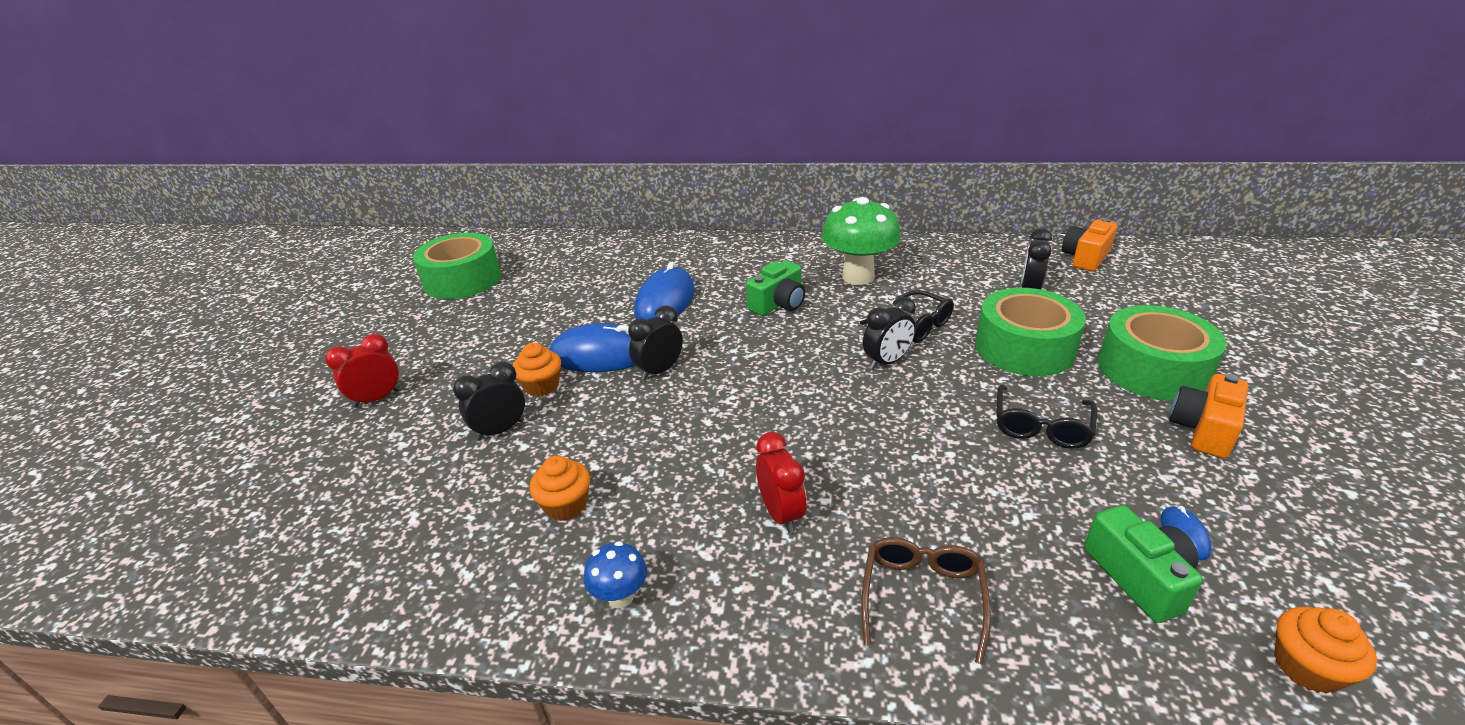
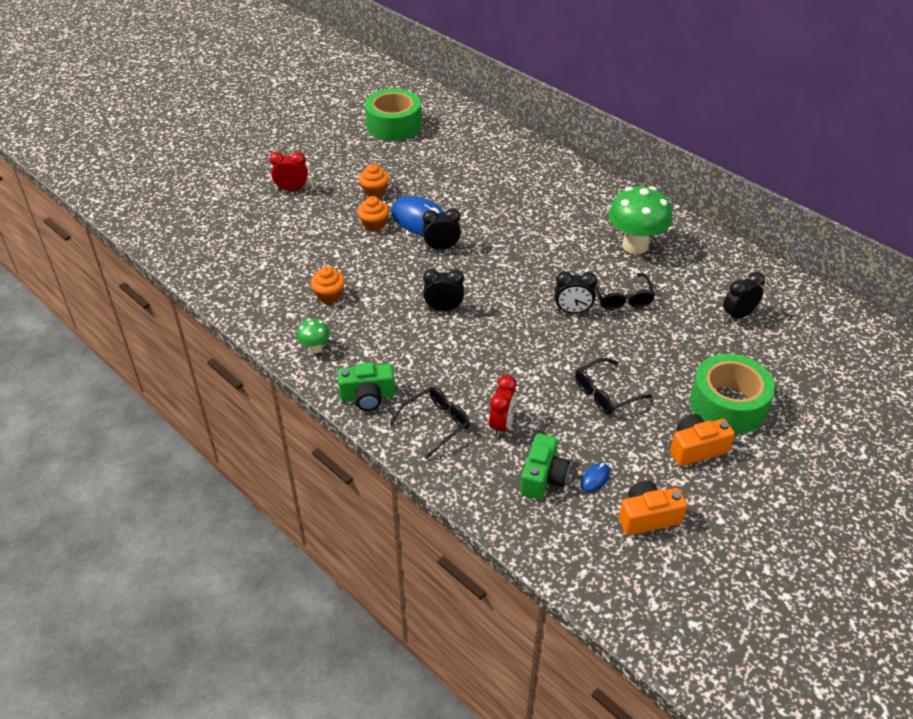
camera: 35 degrees right, 10 degrees up
(500, 430) = (333, 240): black clock -> black clock (444, 308)
(620, 597) = (315, 348): blue mushroom -> green mushroom
(665, 301) = (493, 202): blue mouse -> none
(778, 304) = (558, 239): green camera -> green camera (368, 396)
(780, 514) = (417, 355): red clock -> red clock (502, 425)
(922, 596) = (436, 424): brown glasses -> black glasses
(1024, 348) = (669, 348): green tape -> none
(1085, 258) = (822, 315): orange camera -> orange camera (647, 517)
(1307, 667) = (561, 547): orange cupcake -> orange cupcake (374, 191)

